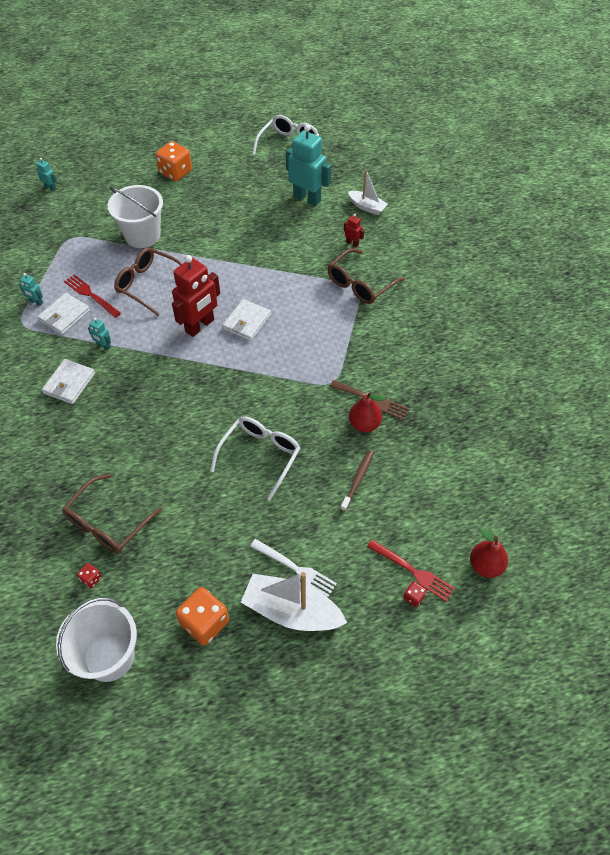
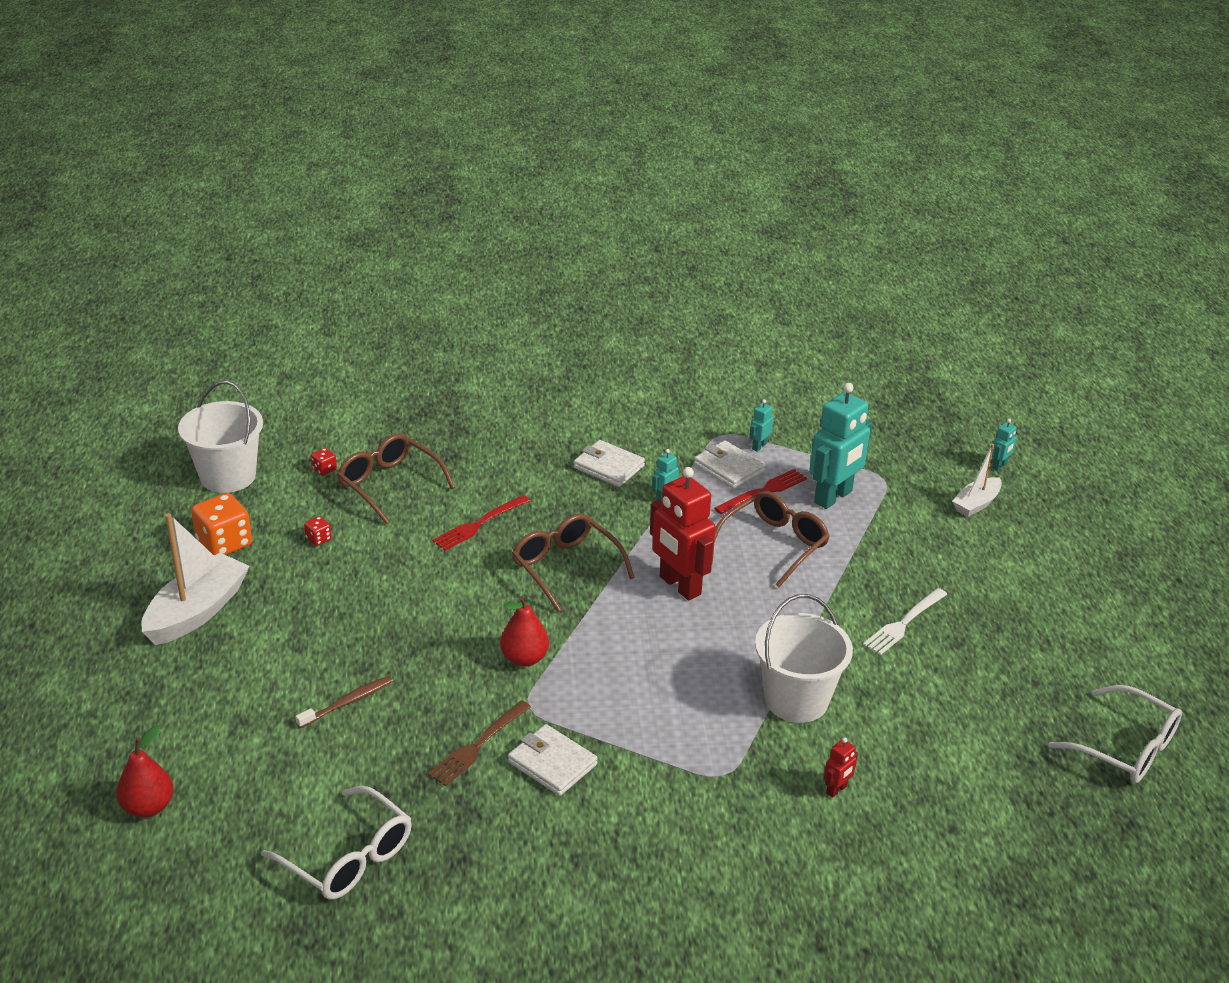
camera: 100 degrees right, 20 degrees down
(142, 235) = (883, 546): white bucket -> white bucket (796, 700)
(175, 172) = (1040, 594): orange dice -> none
(247, 322) = (675, 633): white wallet -> white wallet (552, 763)
(260, 455) = (428, 615): white glasses -> white glasses (349, 857)
(296, 568) = (249, 623): white fork -> white fork (904, 623)
(307, 198) = (966, 749): turquoise robot -> turquoise robot (833, 497)
(357, 480) = (347, 702): brown toothbrush -> brown toothbrush turned 75 degrees counterclockwise
(360, 284) = (731, 780): brown glasses -> brown glasses (565, 567)
(364, 424) = (438, 728): red pear -> red pear (524, 658)
(367, 207) = (937, 831): white boat -> white boat (976, 504)
(413, 571) = (183, 729): red fork -> red fork (478, 524)
(413, 597) = (149, 722): red dice -> red dice (318, 539)

